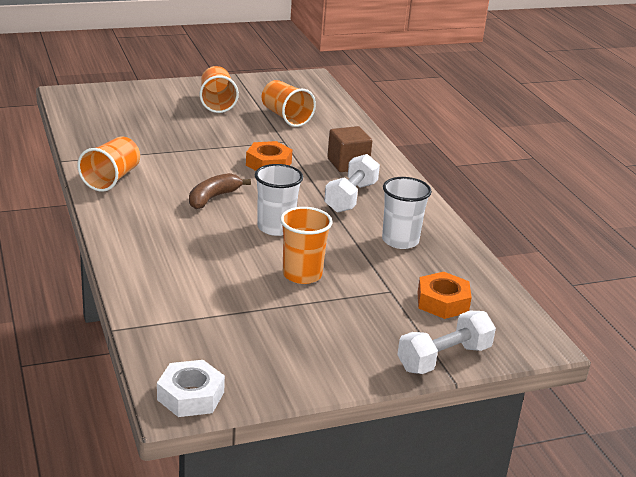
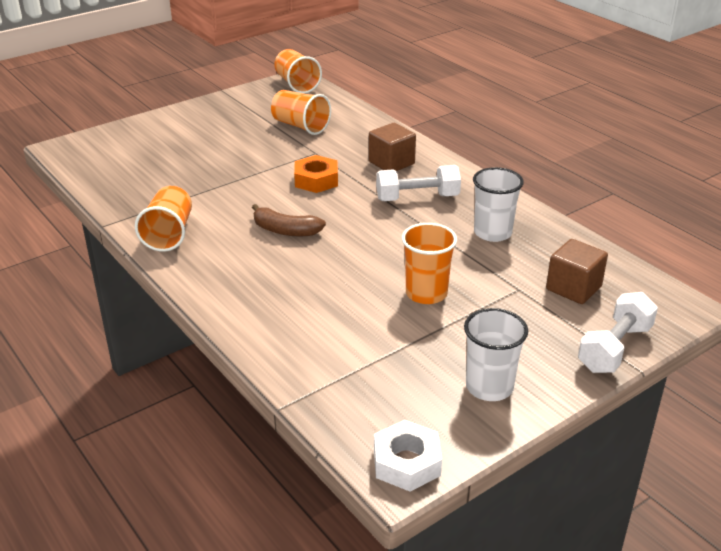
camera: 15 degrees left, 5 degrees up
(213, 198) = (285, 230): brown banana -> brown banana turned 90 degrees counterclockwise
(217, 103) = (223, 125): orange cup -> orange cup (297, 84)
(275, 228) = (368, 248): white cup -> white cup (489, 387)
(351, 197) = (417, 198): white dumbbell -> white dumbbell turned 75 degrees clockwise
(442, 302) = (573, 288): orange nut -> brown cube

